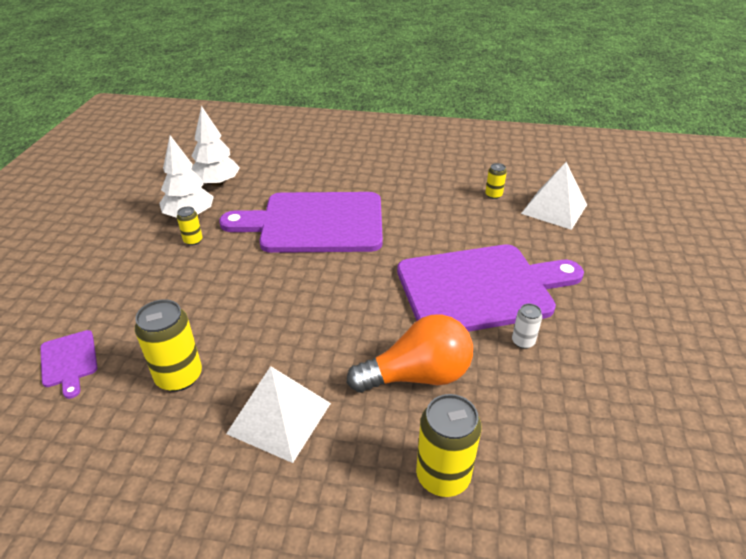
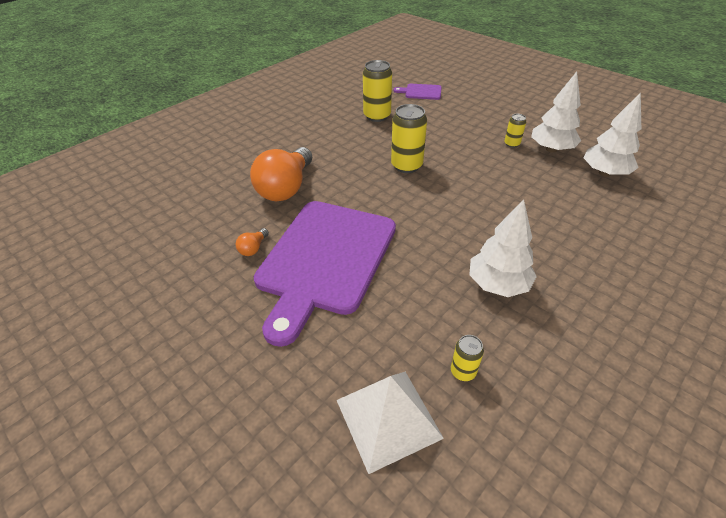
camera: 125 degrees right, 5 degrees up
(279, 418) = (315, 136): white pyramid -> none
(315, 223) = (497, 206): purple cutting board -> none
(409, 201) = (497, 284): none -> white tree
(443, 476) = (223, 169): yellow can -> yellow can (406, 166)
(523, 342) = (253, 248): white can -> orange light bulb

